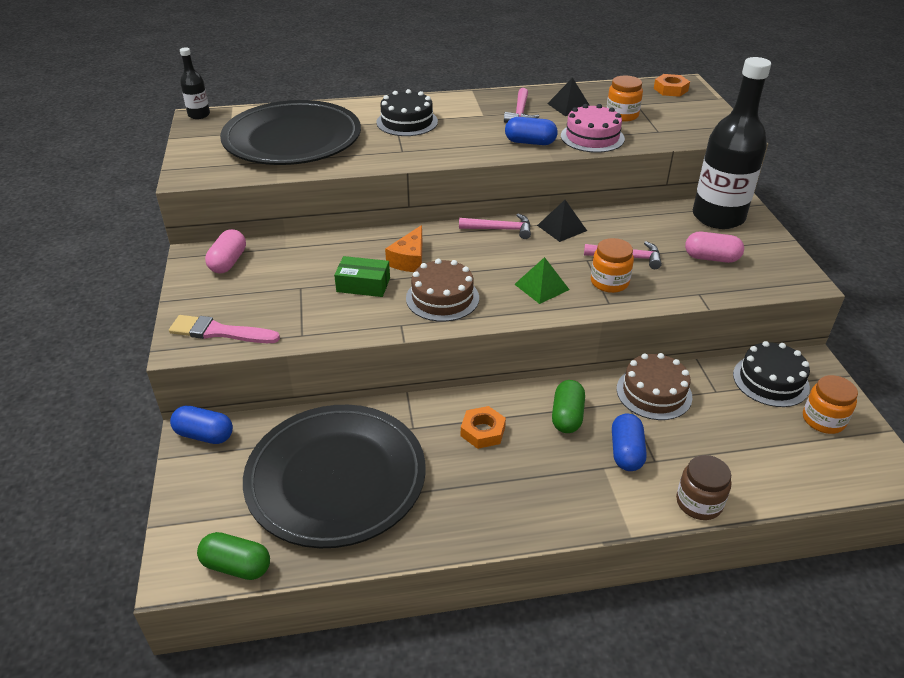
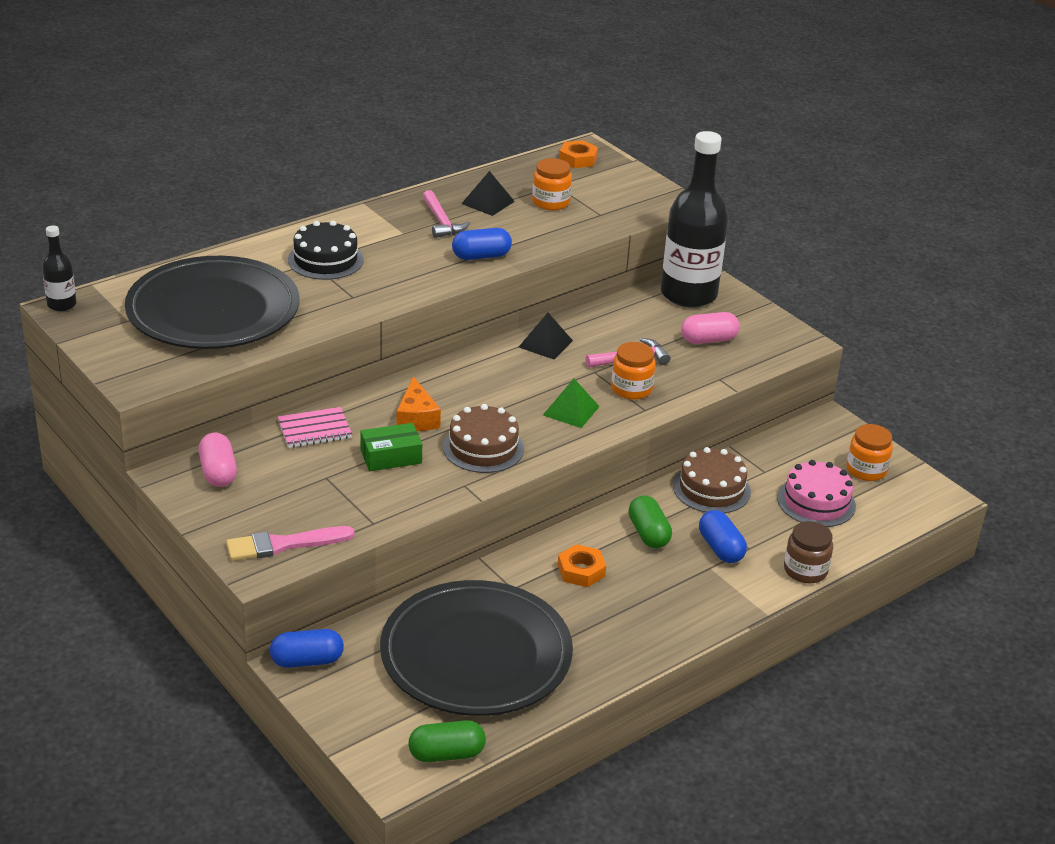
camera: 30 degrees left, 5 degrees down
(325, 249) = (314, 430): none -> pink notebook
(500, 229) = (484, 361): pink hammer -> none
(592, 137) = (540, 236): pink cake -> pink cake (816, 502)
(770, 380) = (805, 448): black cake -> none

